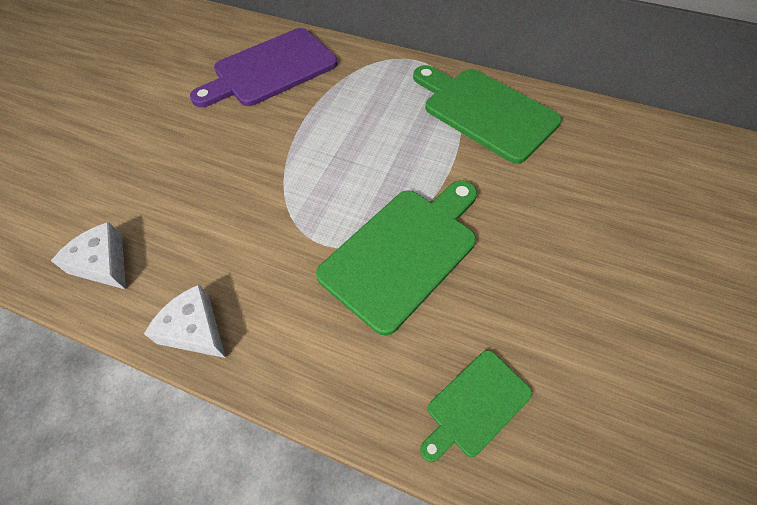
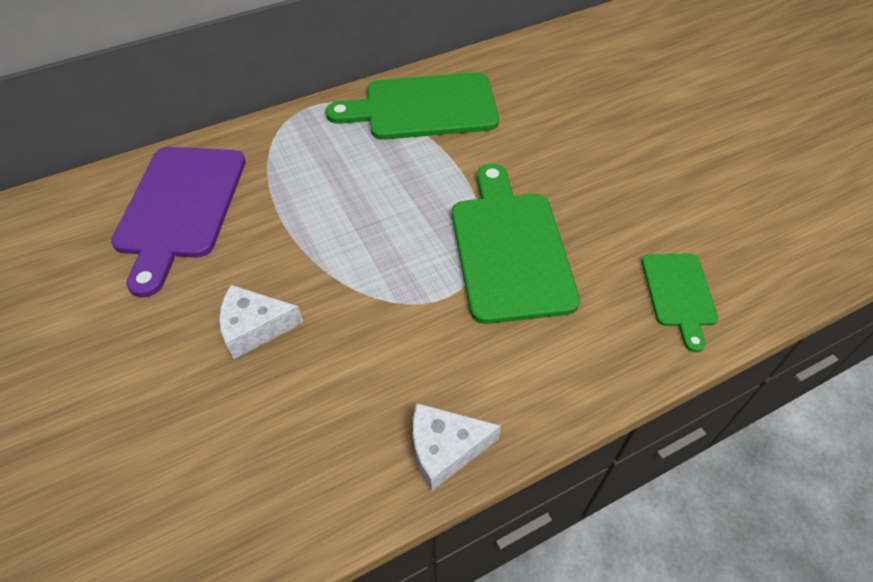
camera: 50 degrees left, 5 degrees down
(103, 263) = (279, 496): white cheese -> white cheese (255, 327)

